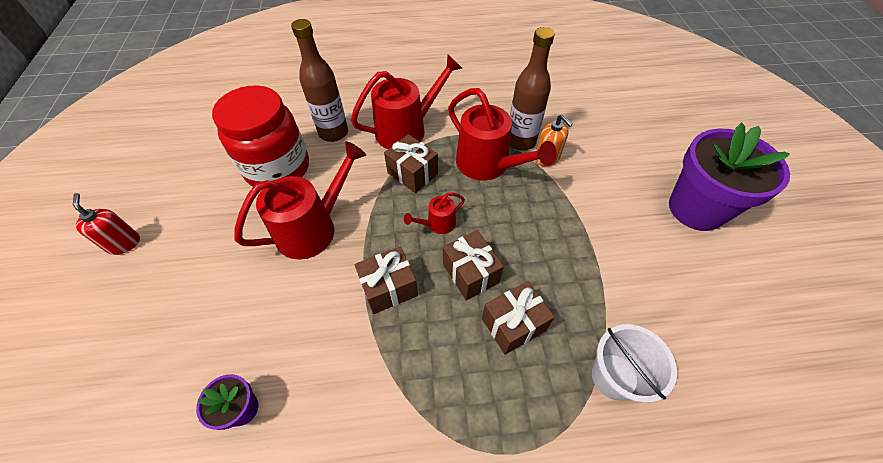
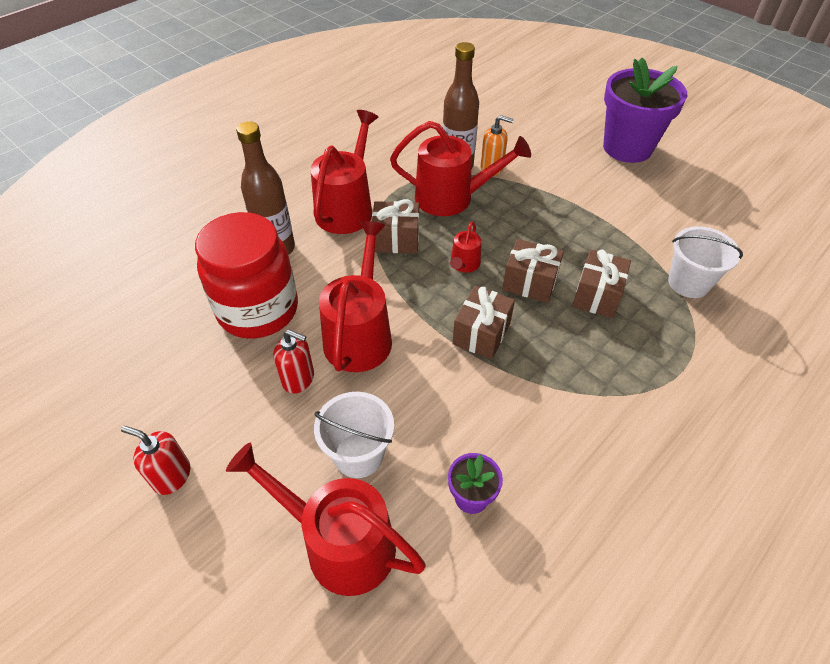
camera: 40 degrees left, 5 degrees down
(142, 366) = (340, 543): none -> red watering can
(218, 314) = (358, 455): none -> white bucket
(247, 232) = (298, 379): none -> red soap dispenser

